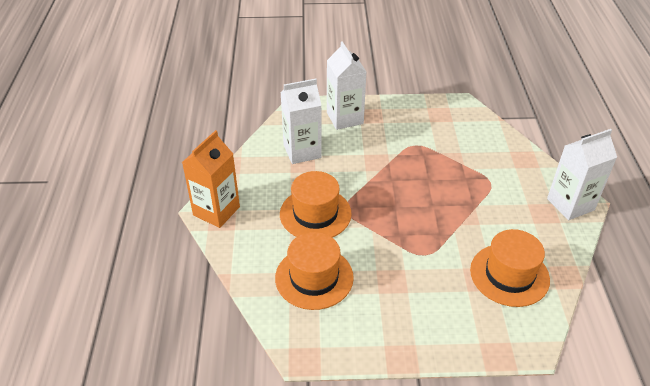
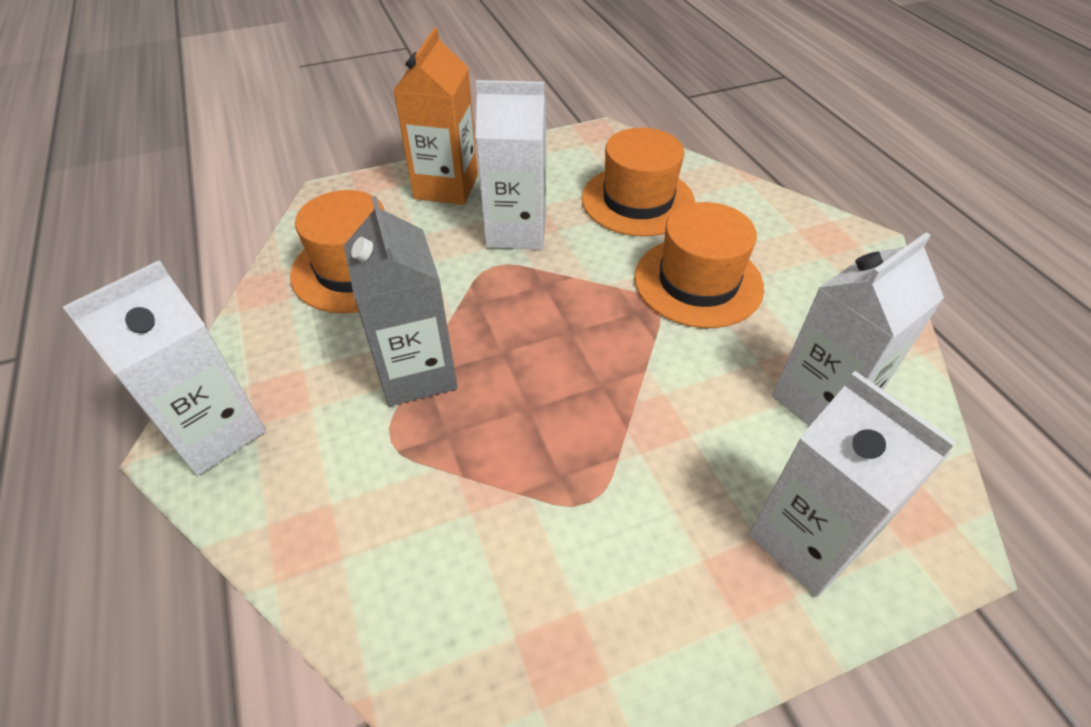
camera: 160 degrees right, 5 degrees up
(216, 211) = (850, 246): orange carton -> orange carton (446, 187)
(403, 275) = (516, 231): none -> white carton
(477, 206) = (416, 372): none -> grey carton

